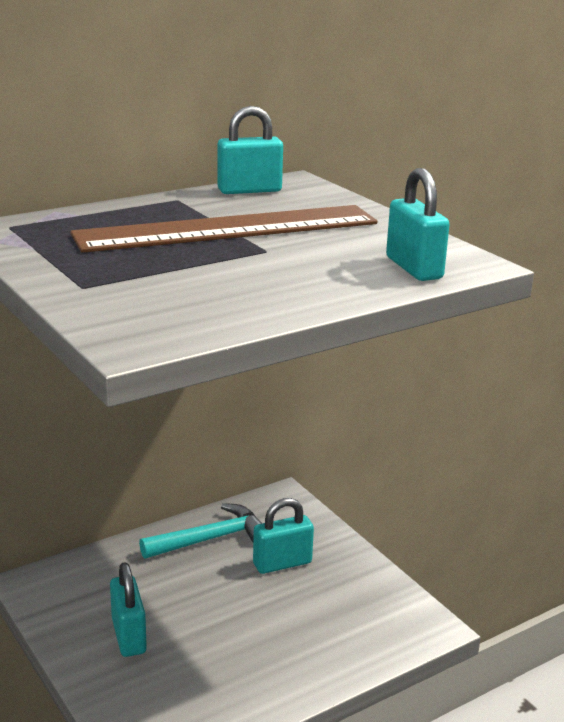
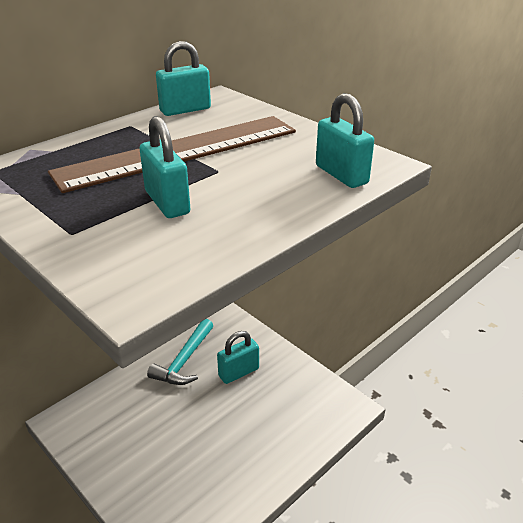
camera: 10 degrees left, 10 degrees up
(128, 636) = (141, 454): turquoise padlock -> turquoise padlock (167, 202)
(210, 539) = (184, 360): turquoise hammer -> turquoise hammer turned 150 degrees clockwise

